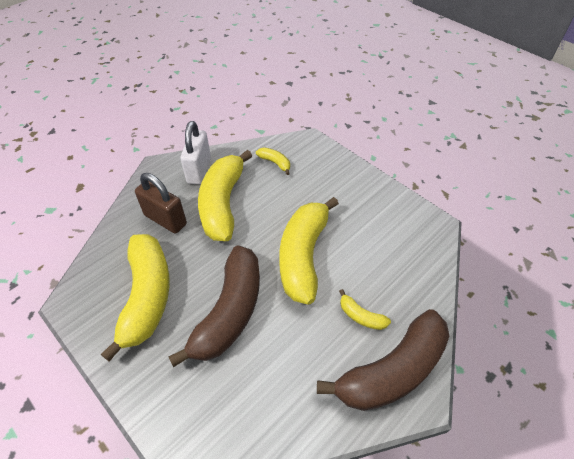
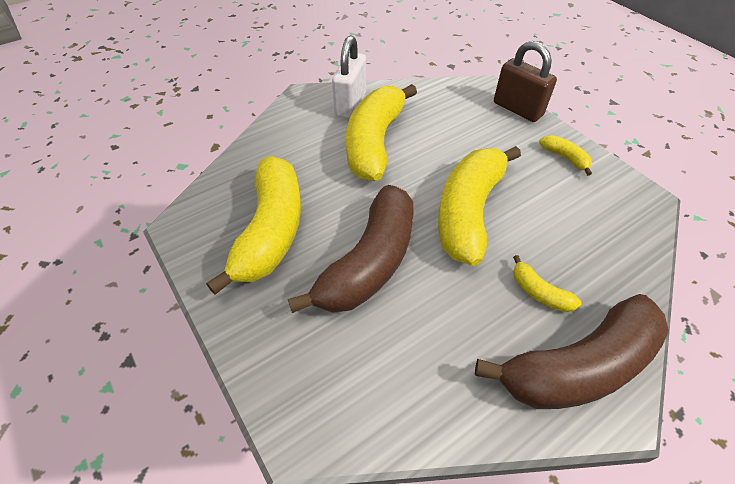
camera: 10 degrees right, 0 degrees up
(165, 220) = (304, 151): brown padlock -> brown padlock (517, 109)
(275, 163) = (442, 106): yellow banana -> yellow banana (565, 158)

